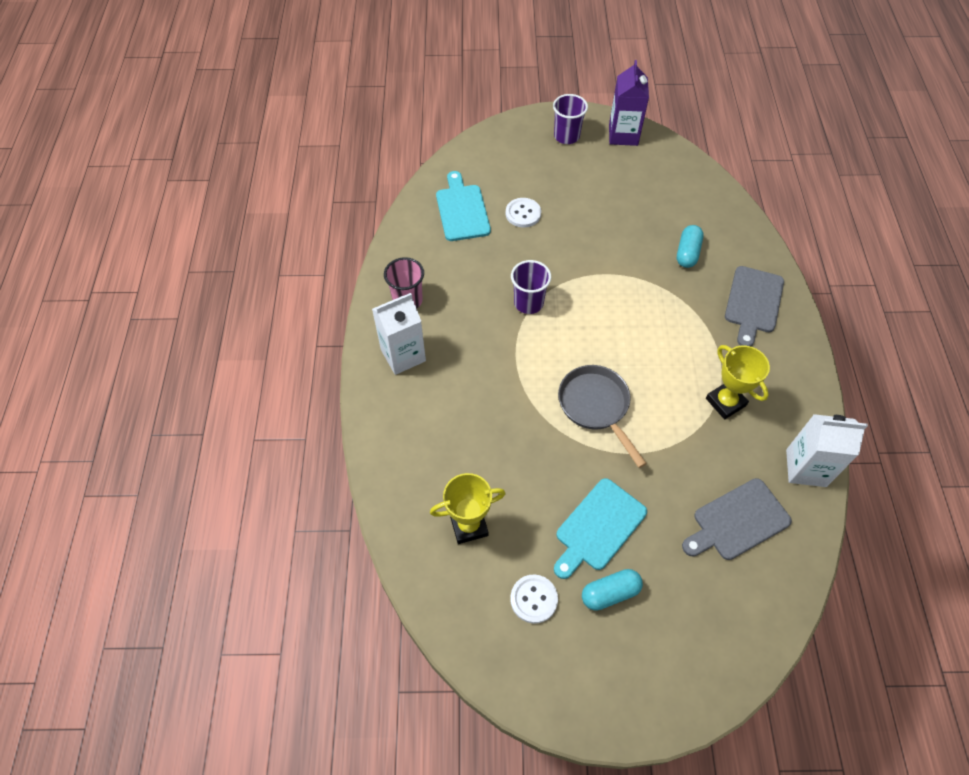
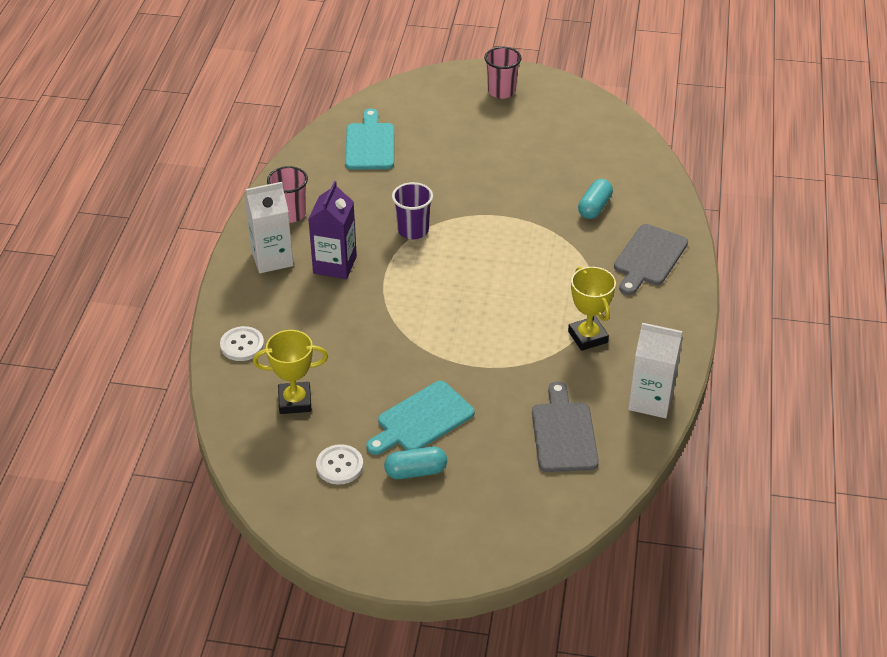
camera: 10 degrees right, 15 degrees down
(523, 213) = (432, 154): white button -> white button (242, 345)
(566, 136) = (501, 91): purple cup -> pink cup
(596, 407) = (453, 324): grey pan -> none
(623, 135) = (563, 96): purple carton -> purple carton (335, 265)
(737, 521) = (564, 433): grey cutting board -> grey cutting board turned 105 degrees clockwise

